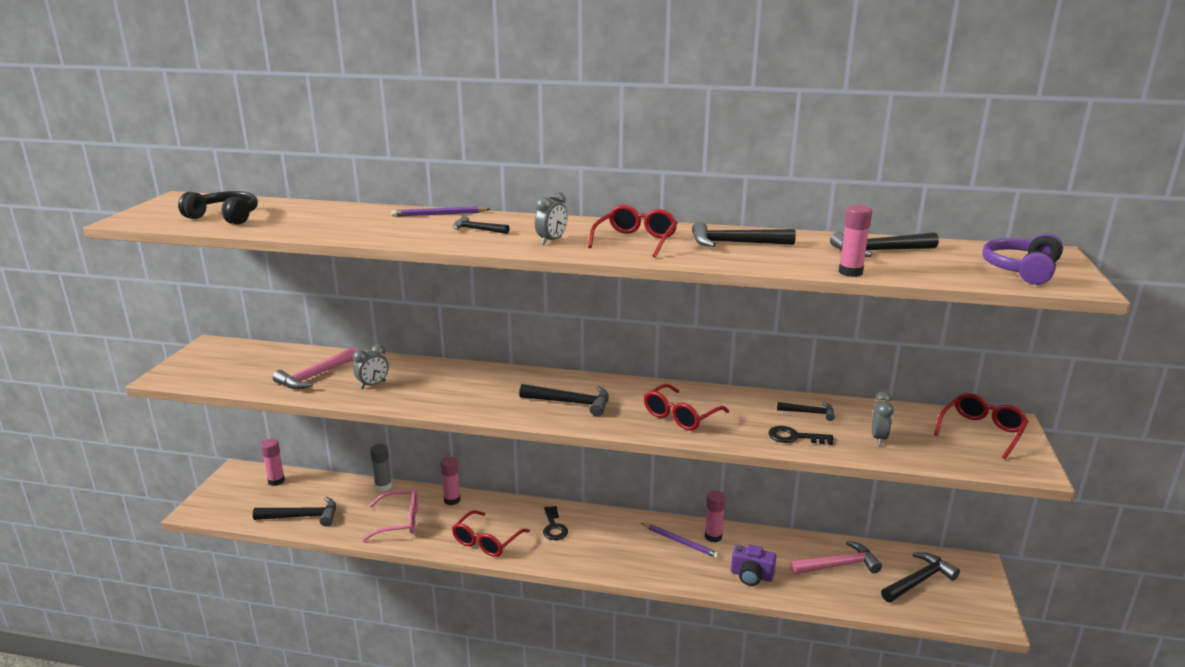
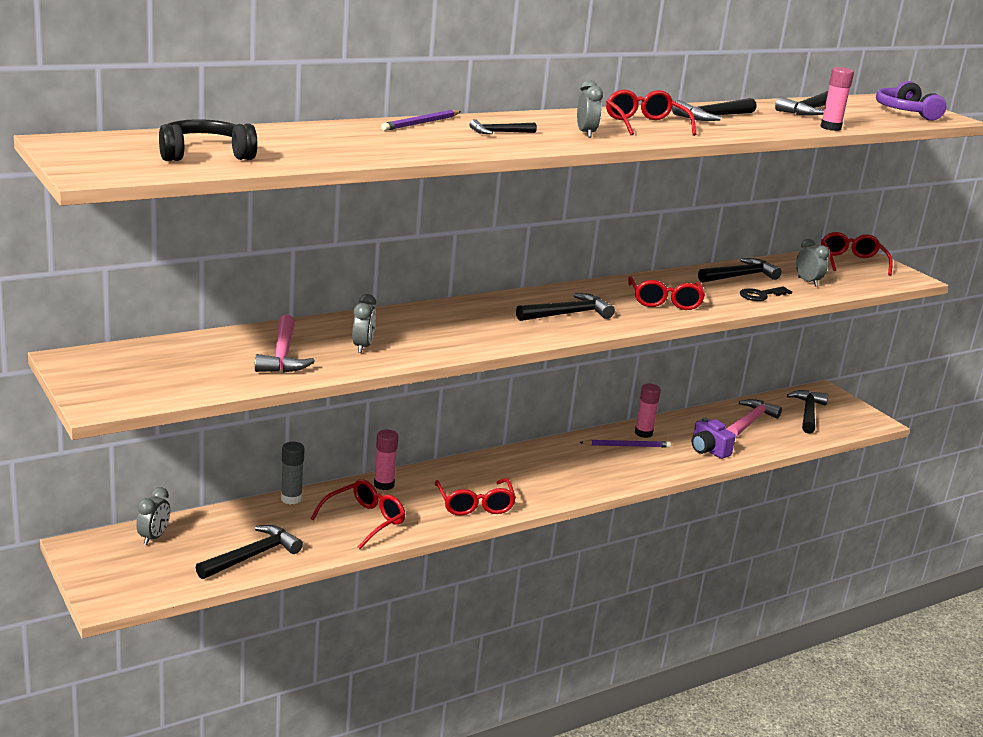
camera: 45 degrees left, 0 degrees up
(276, 481) = (154, 537): pink glue stick -> grey clock
(400, 521) = (365, 520): pink glasses -> red glasses
(554, 527) = (513, 472): black key -> none
(751, 576) = (708, 450): purple camera -> purple camera turned 75 degrees clockwise
(809, 413) = (740, 276): black hammer -> black hammer, size x1.65

